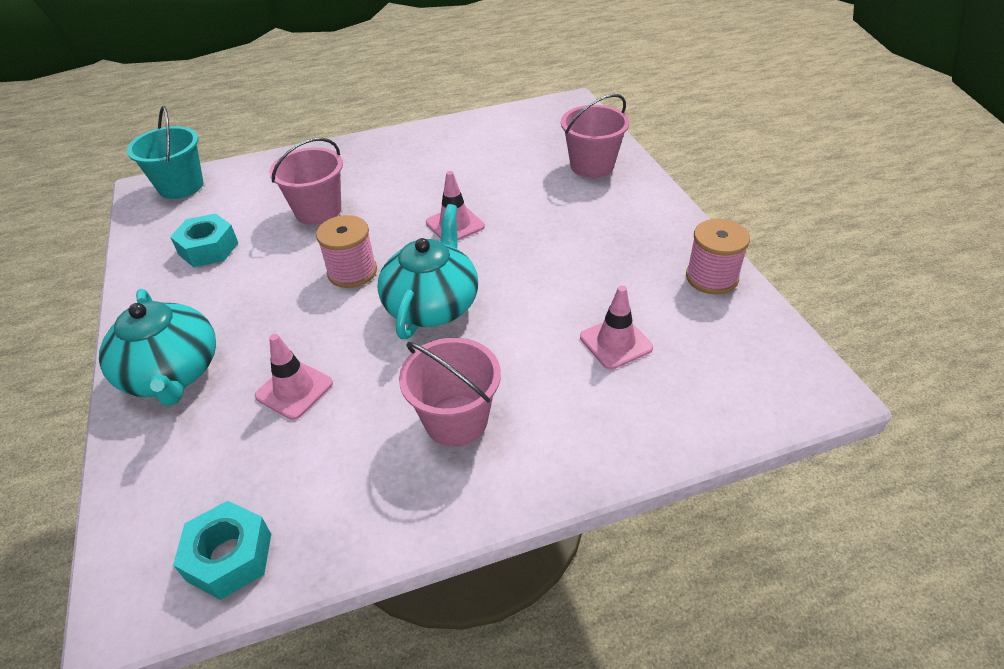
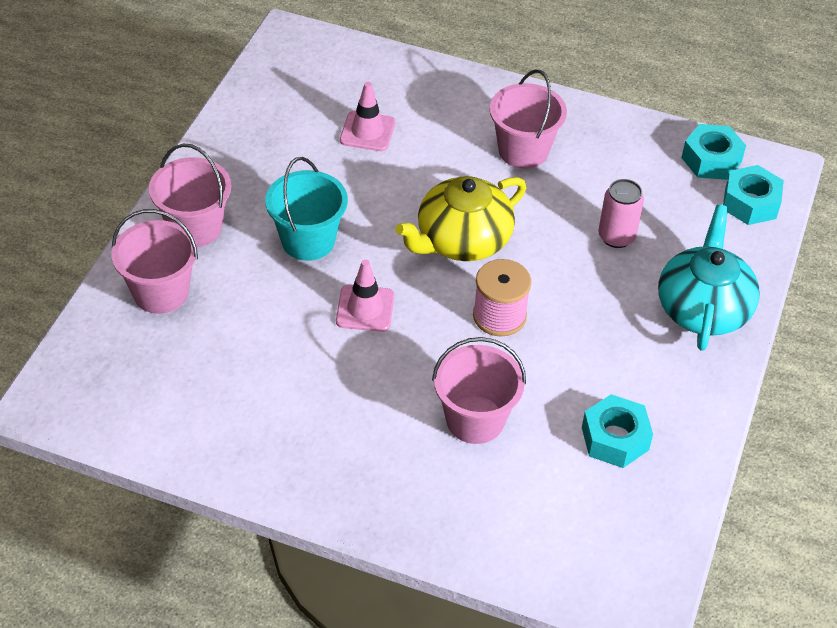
camera: 145 degrees left, 5 degrees up
(155, 524) = (750, 203): none -> turquoise nut
(181, 186) = (601, 578): turquoise bucket -> turquoise bucket (308, 240)
(294, 390) = (616, 237): pink traffic cone -> pink can
(432, 305) = (462, 240): turquoise teapot -> yellow teapot
(629, 203) = (195, 227): none -> pink bucket
(711, 277) = (238, 129): pink spool -> none

